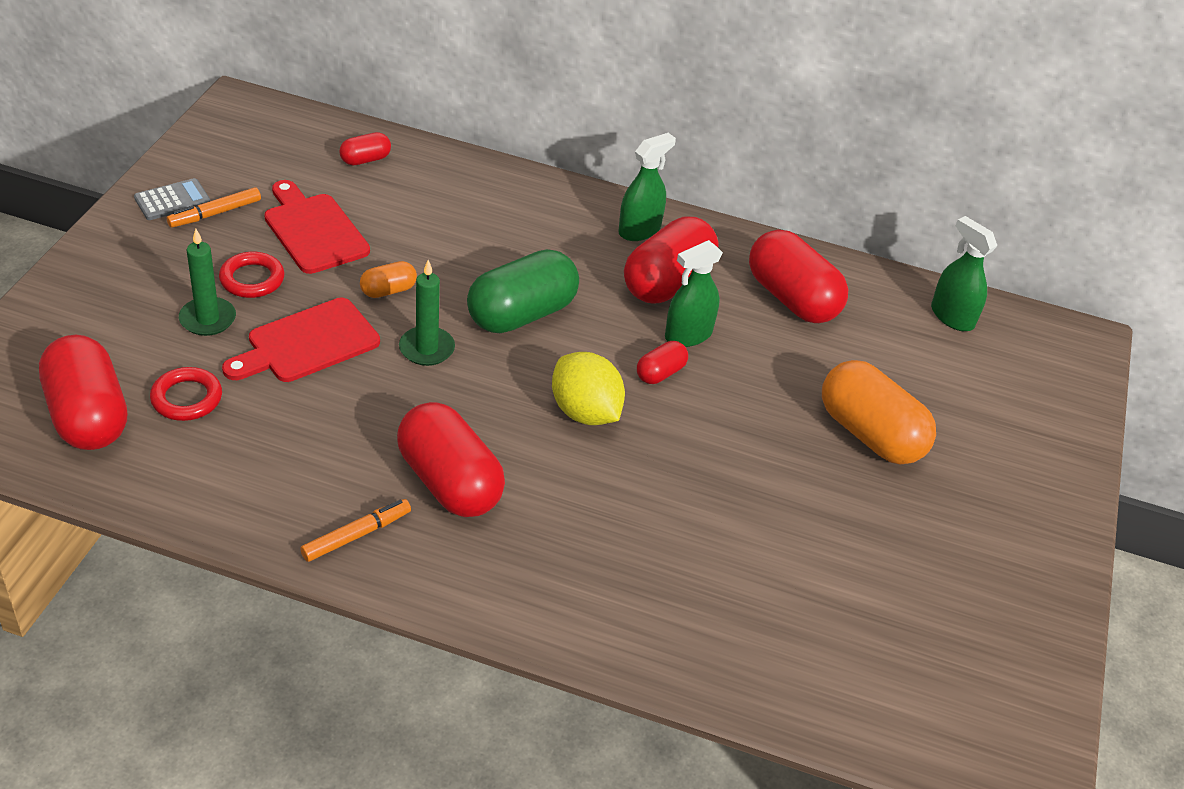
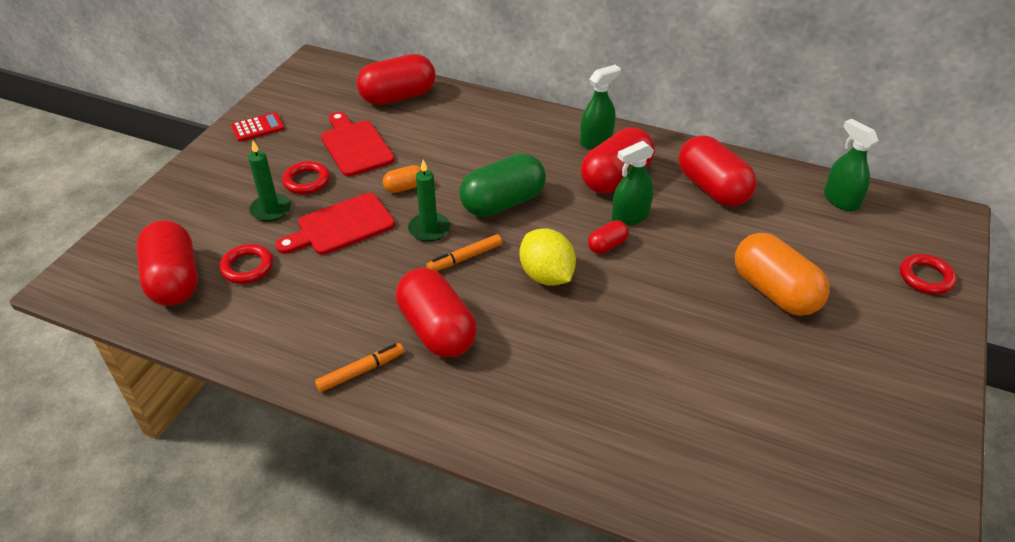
camera: 10 degrees right, 0 degrees up
(172, 200) = (258, 127): grey calculator -> red calculator
(215, 213) = (286, 136): orange marker -> orange marker (465, 258)
(365, 159) = (398, 97): red capsule -> red capsule, size x2.08
(1051, 417) = (925, 277): none -> red ring

